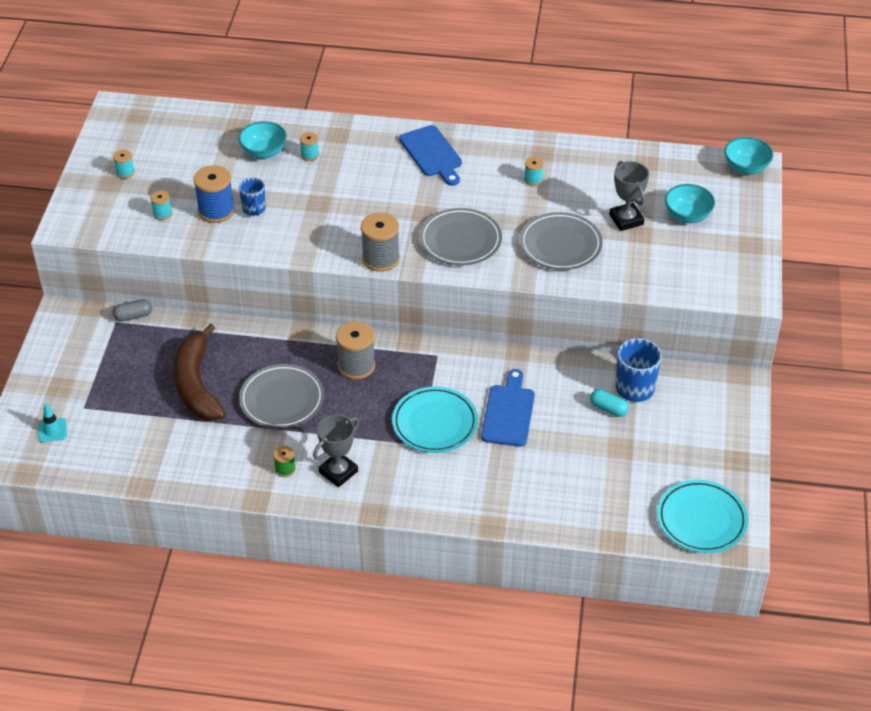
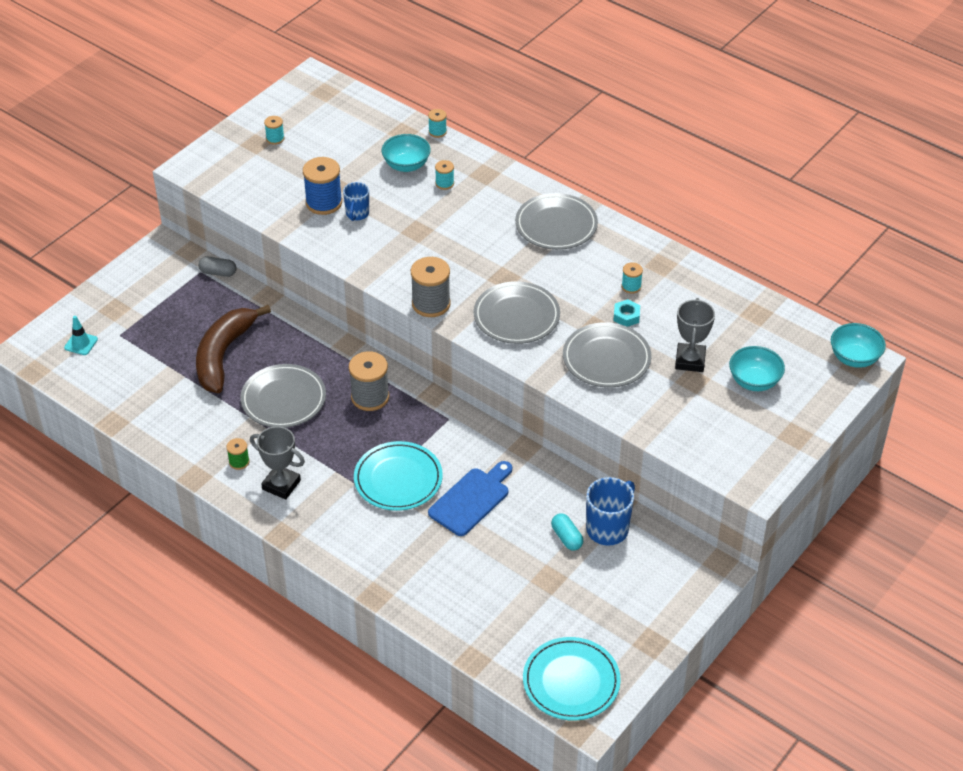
camera: 30 degrees right, 0 degrees up
(162, 214) = (277, 187): turquoise spool -> turquoise spool (437, 132)
(338, 472) = (281, 485): grey trophy -> grey trophy turned 45 degrees clockwise
(432, 154) = (556, 225): blue cutting board -> grey plate
(548, 205) = (626, 316): none -> turquoise nut

